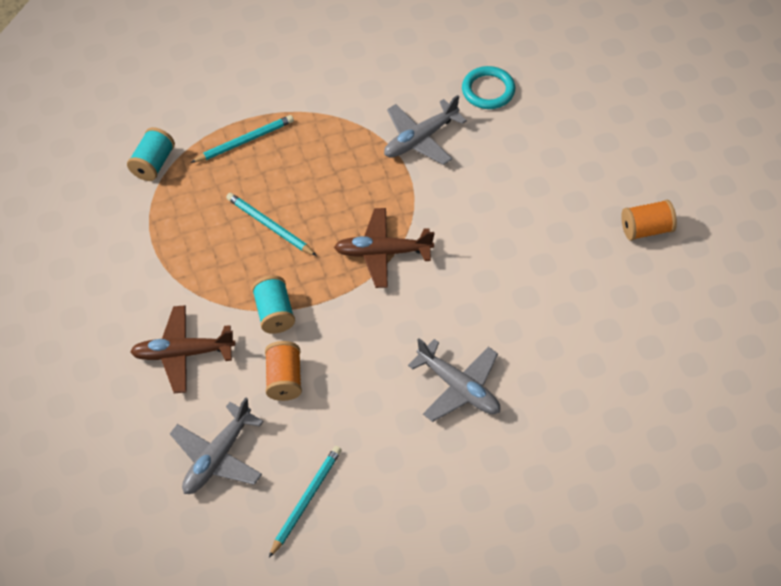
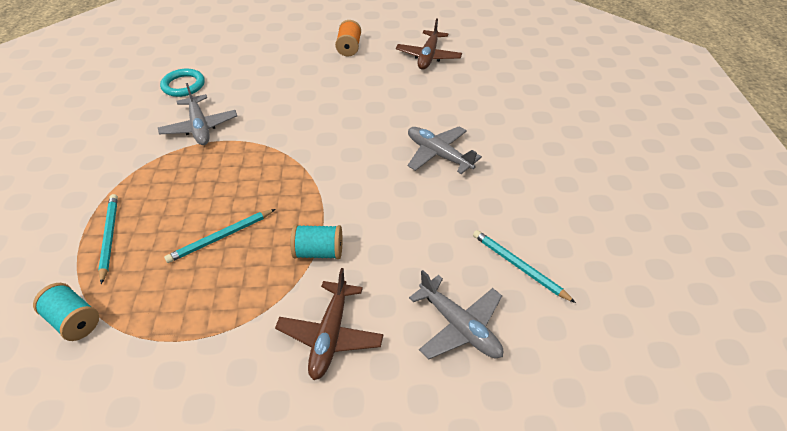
camera: 75 degrees left, 10 degrees down
(284, 379) = (391, 258): orange spool -> none
(382, 252) = (294, 170): brown plane -> brown plane (428, 56)
(459, 387) = (438, 154): grey plane -> grey plane turned 105 degrees counterclockwise

